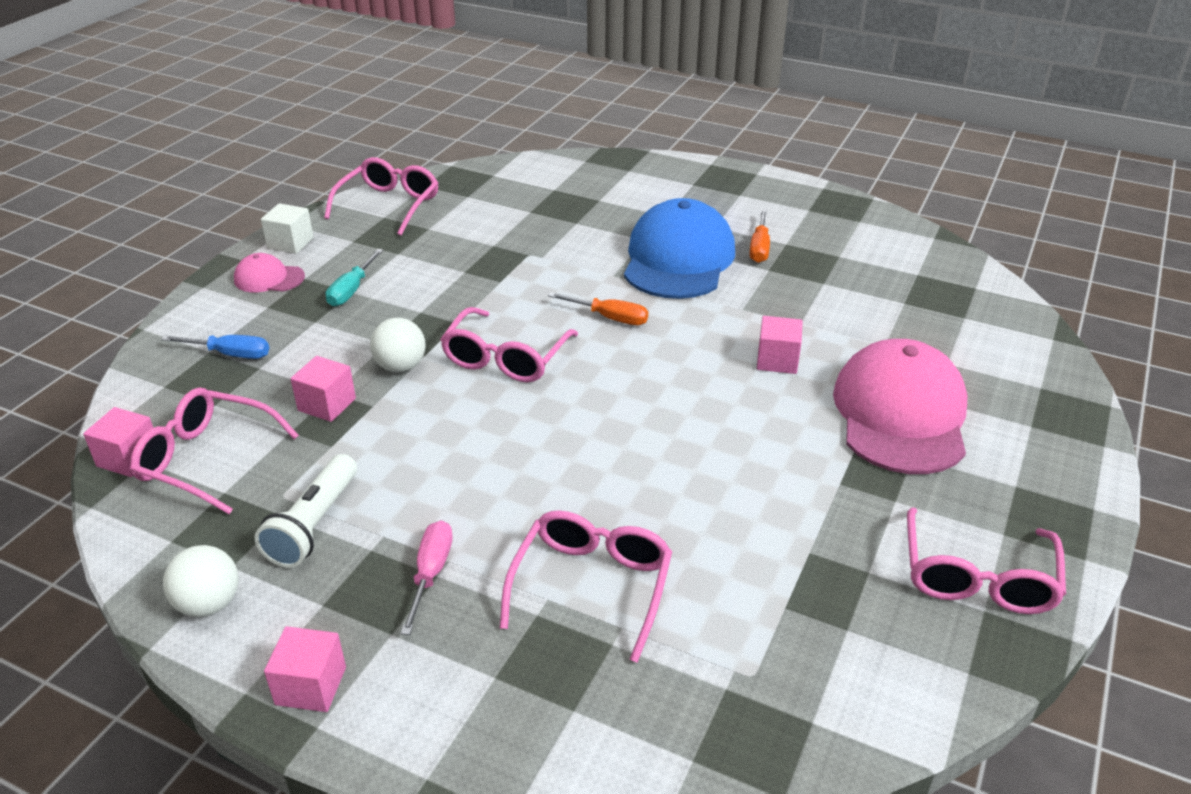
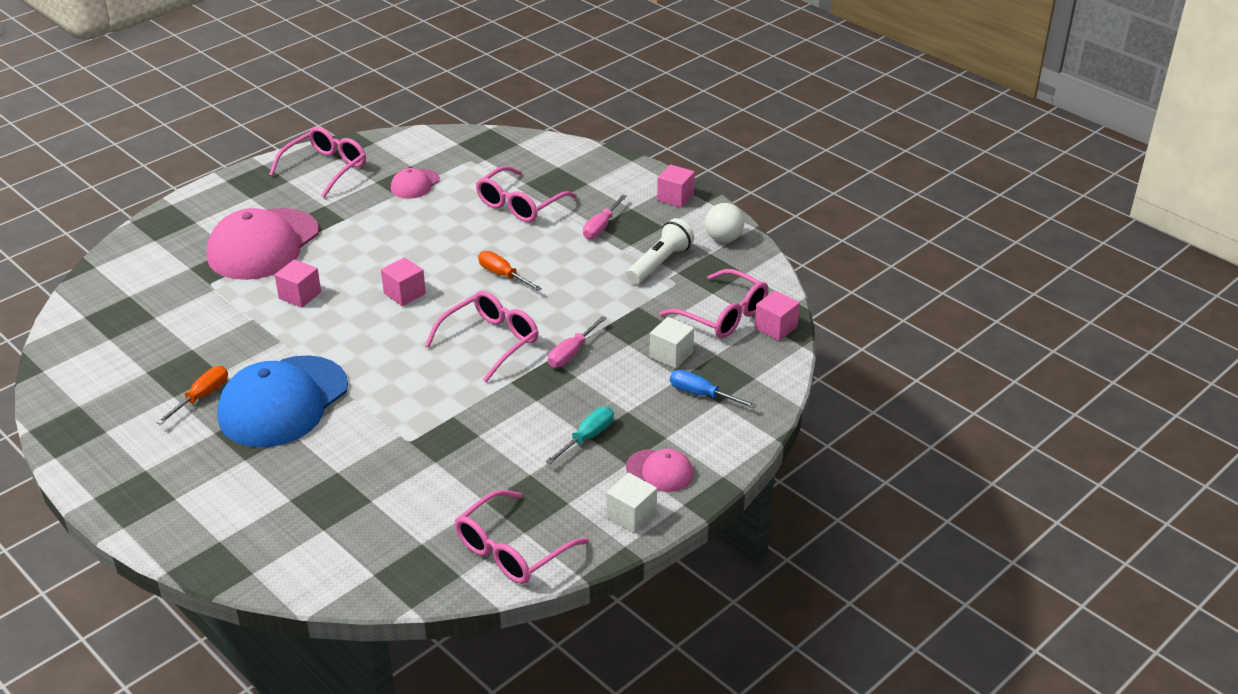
camera: 160 degrees left, 0 degrees up
(274, 391) = (671, 355): none -> white cube
(327, 404) = (635, 335): pink cube -> pink cube (404, 293)
(400, 366) = (572, 353): white ball -> pink screwdriver
(609, 318) = (389, 357): orange screwdriver -> orange screwdriver (503, 275)
(799, 584) = (415, 184): none -> pink cap

